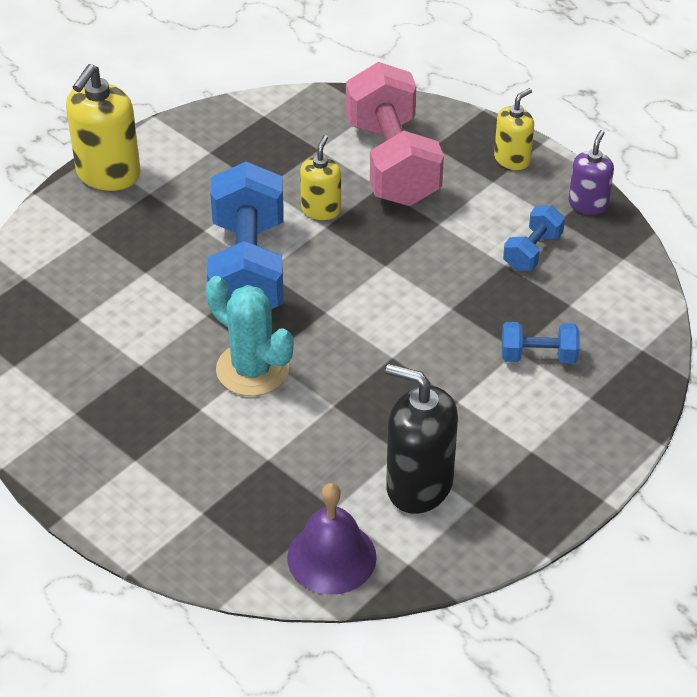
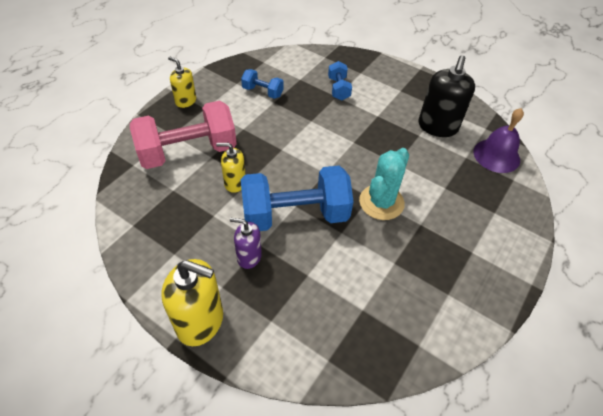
camera: 100 degrees left, 5 degrees up
(588, 204) = (223, 73): purple soap dispenser -> purple soap dispenser (249, 257)

